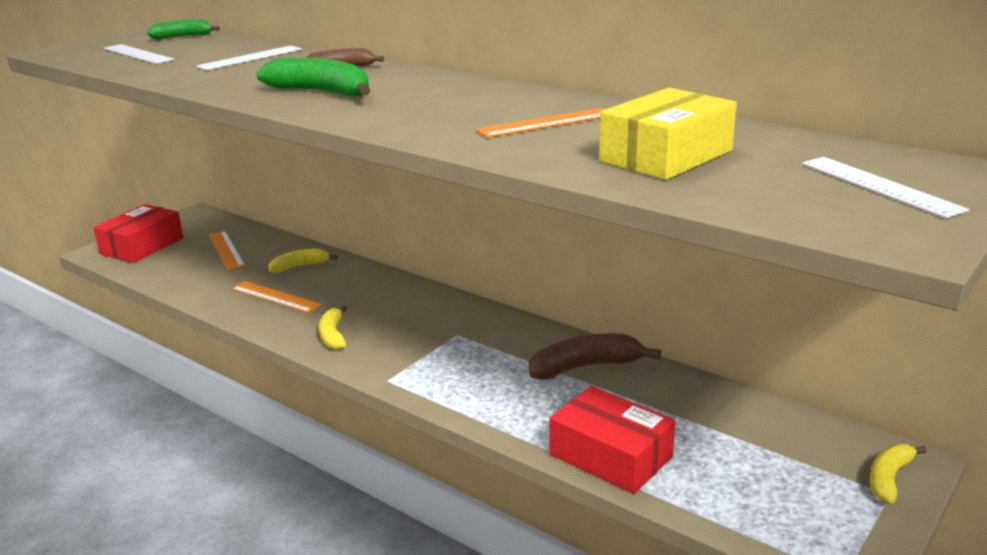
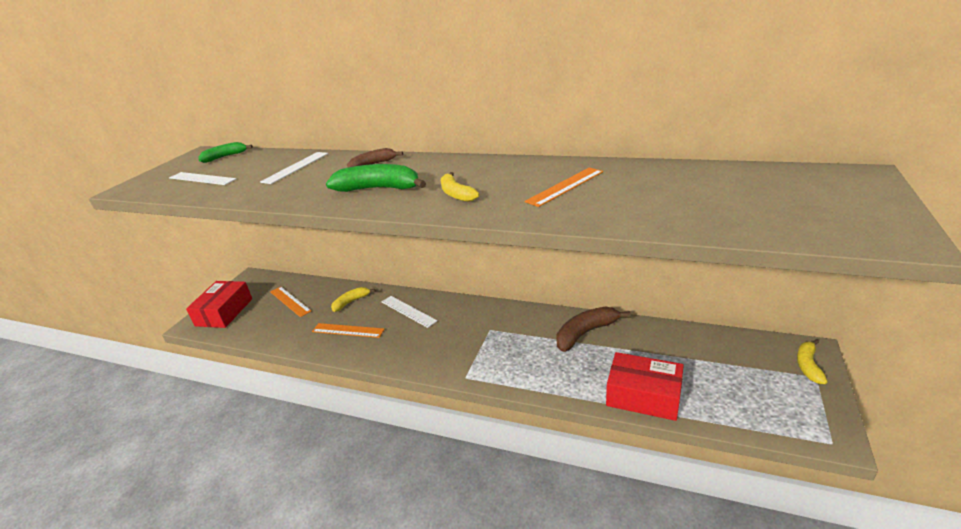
camera: 15 degrees left, 5 degrees up
(333, 335) = (406, 351): yellow banana -> yellow banana (456, 194)
(666, 156) = (673, 199): yellow box -> none
(880, 186) = (828, 197): white ruler -> white ruler (408, 311)

